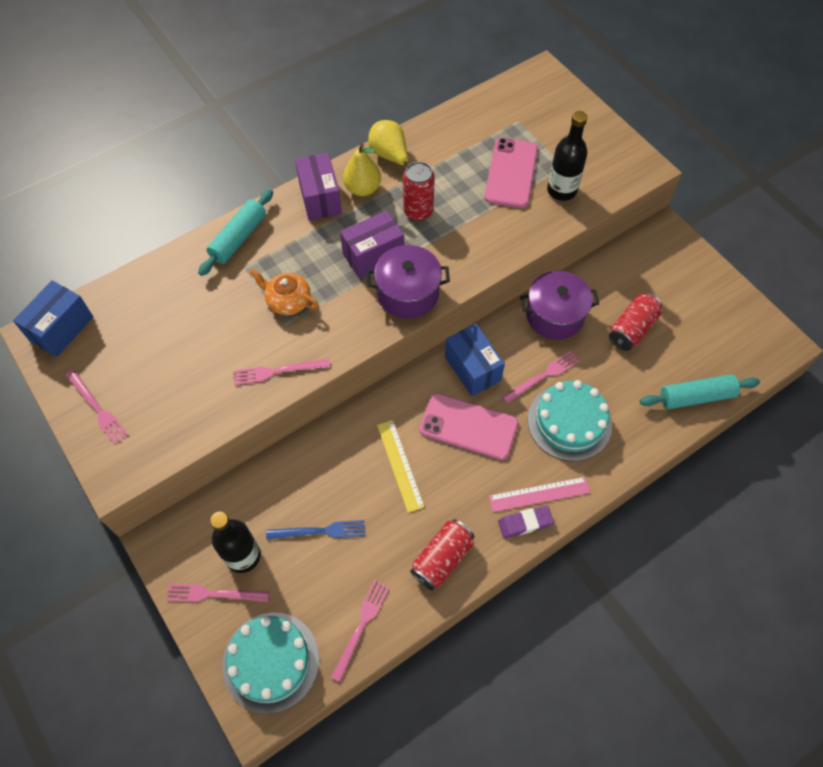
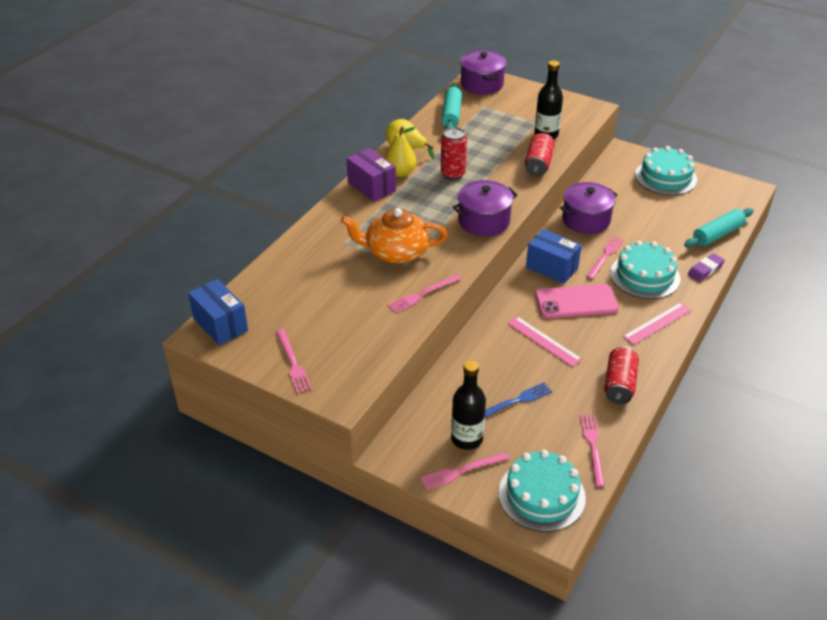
camera: 25 degrees left, 20 degrees down
(61, 329) = (220, 324): blue box -> blue box turned 45 degrees counterclockwise
(97, 408) = (293, 363): pink fork -> pink fork turned 45 degrees clockwise
(239, 238) = (326, 227): turquoise rolling pin -> turquoise rolling pin (451, 114)
(288, 301) = (396, 252): orange teapot -> orange teapot, size x1.62
(373, 255) = (440, 207): purple box -> none
(400, 465) = (544, 341): yellow ruler -> pink ruler
(511, 173) = (502, 135): pink phone -> none
(525, 523) = (661, 343): purple eraser -> purple eraser (705, 270)
(537, 86) = (482, 84): none -> purple pot
(632, 329) = (645, 211): red can -> red can (538, 164)
(691, 287) = (665, 177): none -> turquoise cake

